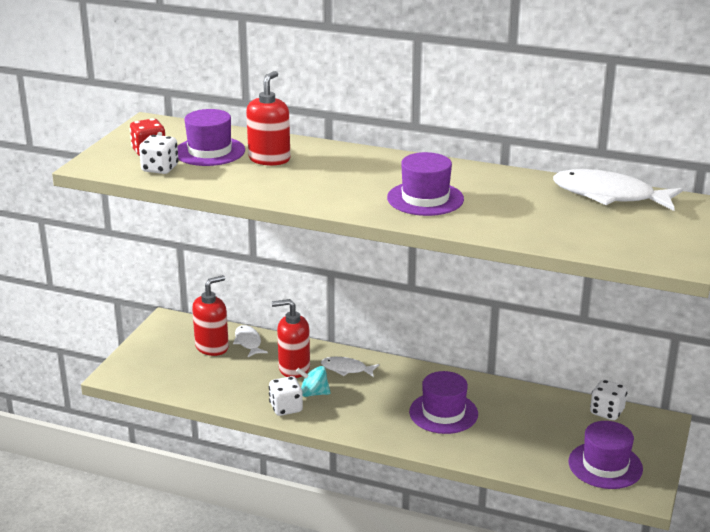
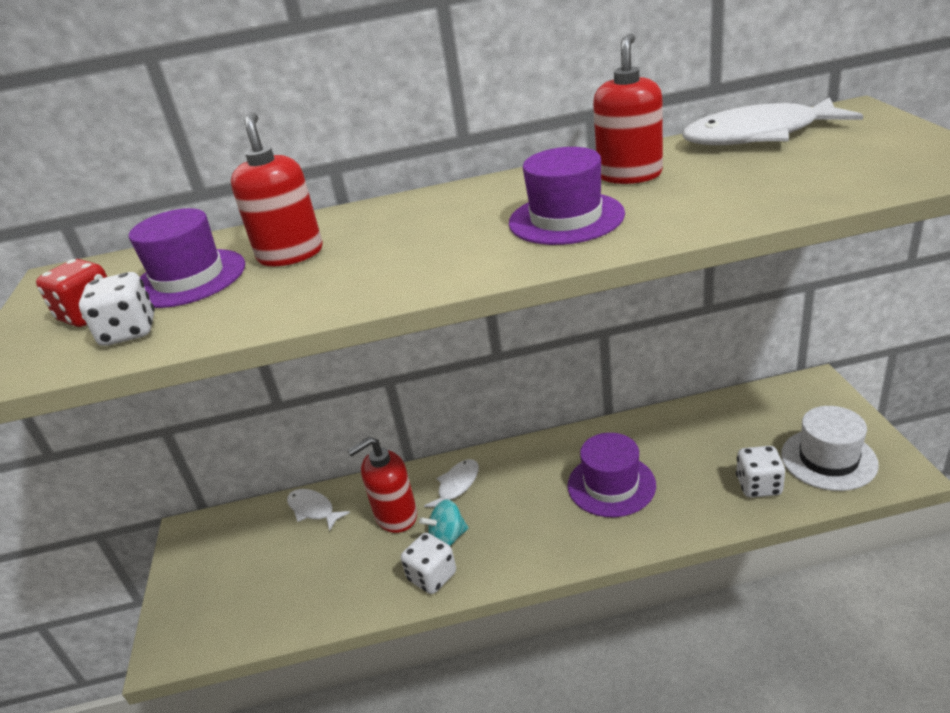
camera: 25 degrees left, 5 degrees up
(212, 347) = (272, 539): red soap dispenser -> red soap dispenser (629, 175)
(346, 369) = (457, 486): white fish -> white fish turned 135 degrees clockwise
(605, 465) = (828, 459): purple hat -> white hat
(606, 412) = (759, 399): white dice -> white dice (758, 486)

